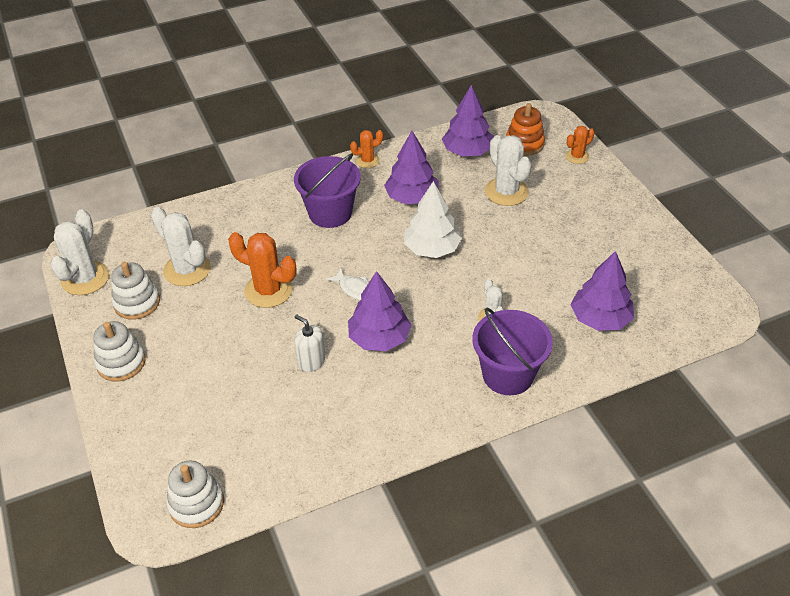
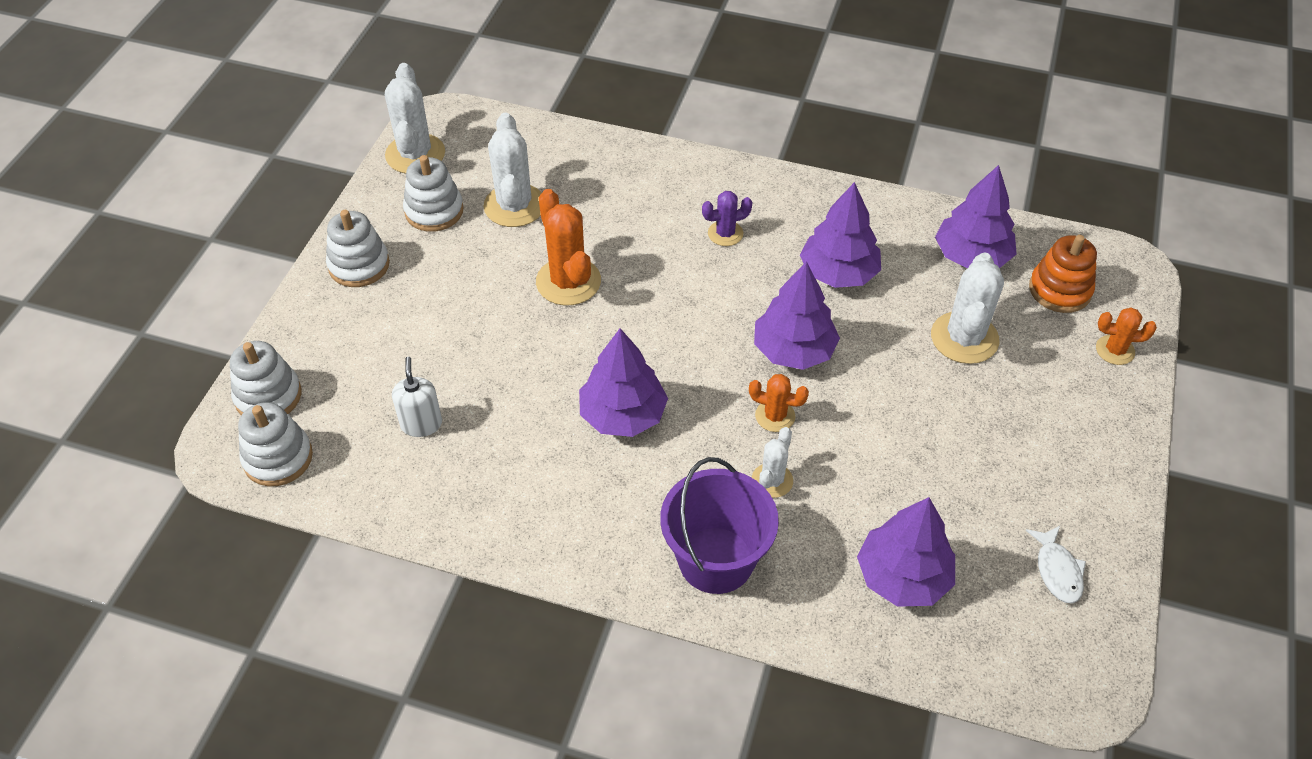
camera: 40 degrees right, 5 degrees up
(85, 278) = (415, 154): white cactus -> white cactus turned 60 degrees counterclockwise
(147, 474) = (268, 396): none -> white stacking toy
(311, 361) = (528, 391): white soap dispenser -> white soap dispenser (421, 424)
(330, 213) = (725, 233): purple bucket -> purple cactus
(354, 289) = (657, 341): white fish -> white fish (1057, 571)
(367, 161) = (835, 195): orange cactus -> orange cactus (775, 416)
(431, 248) = (793, 350): white tree -> purple tree

